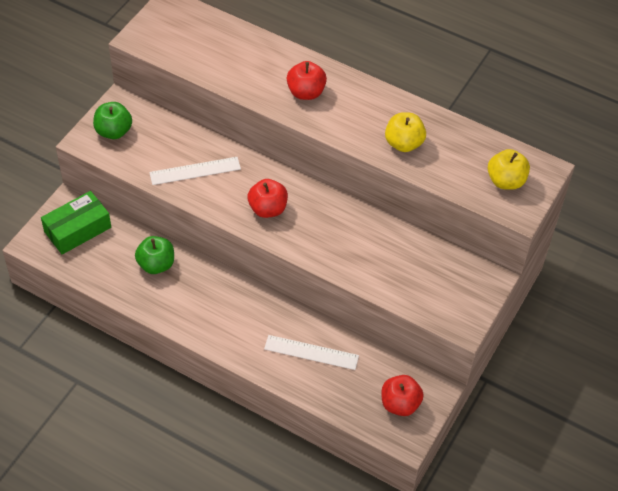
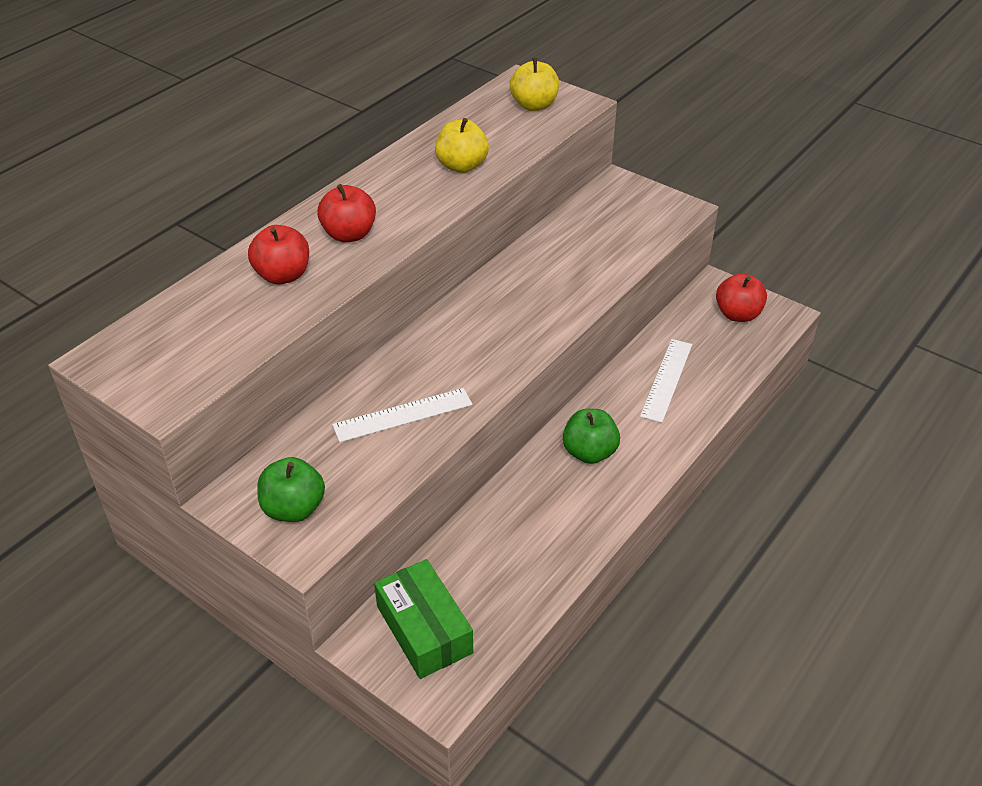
camera: 80 degrees left, 10 degrees down
(156, 264) = (509, 529): green apple -> green apple (589, 452)
(195, 171) = (402, 415): white ruler -> white ruler turned 75 degrees clockwise
(267, 209) = (489, 346): red apple -> red apple (283, 275)

